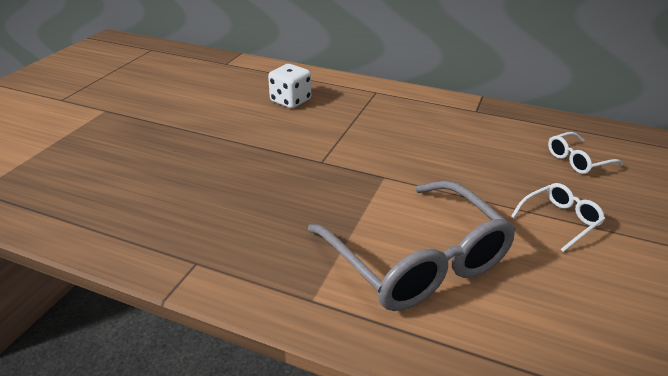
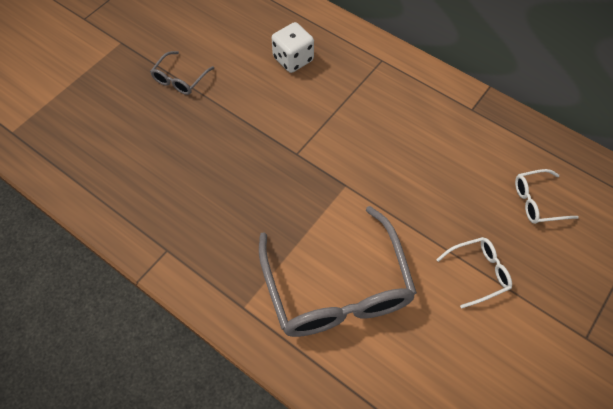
camera: 15 degrees right, 25 degrees up
(177, 127) = (180, 79): none -> grey glasses

